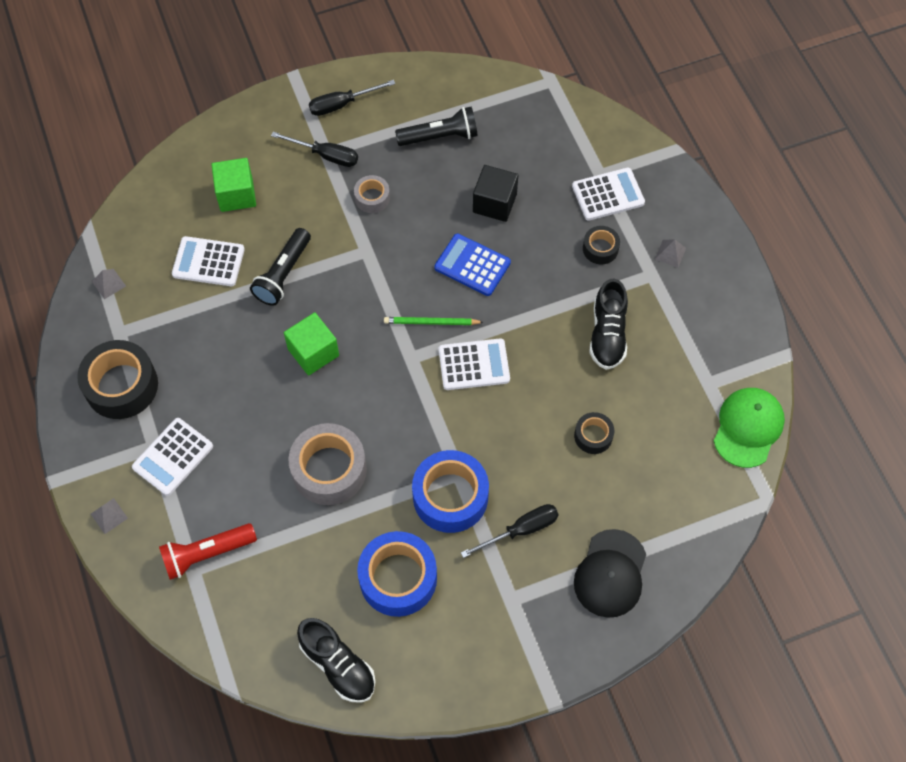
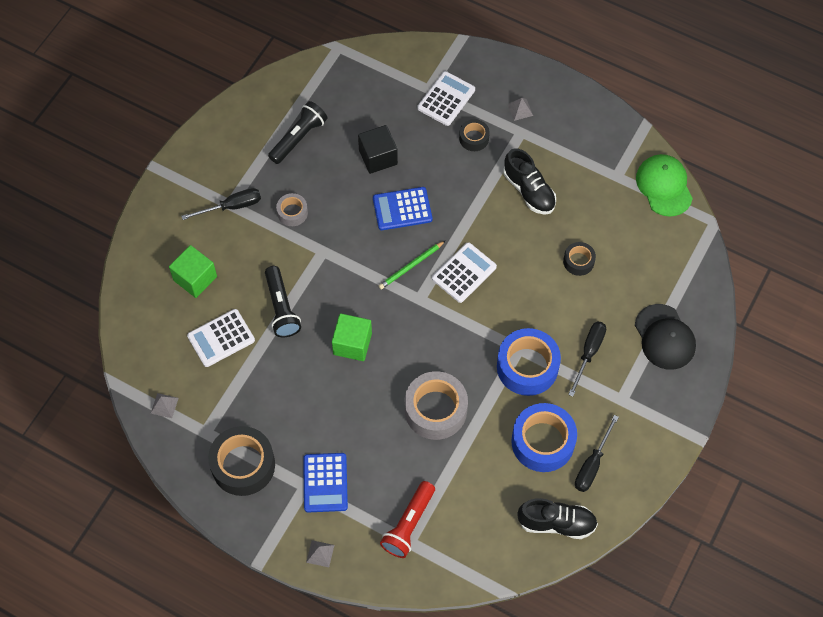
camera: 40 degrees left, 0 degrees up
(173, 457) = (325, 483): white calculator -> blue calculator
(342, 104) = (208, 163): black screwdriver -> black screwdriver (592, 464)

